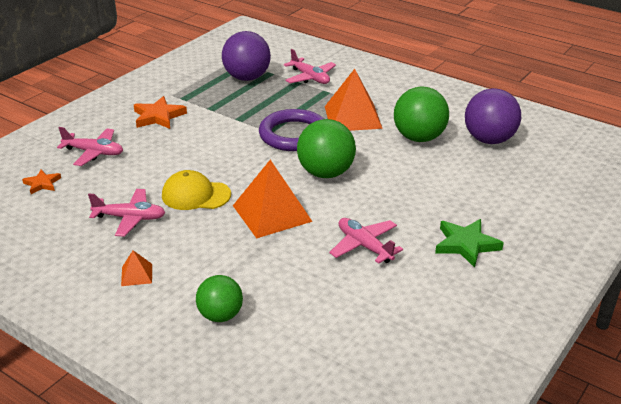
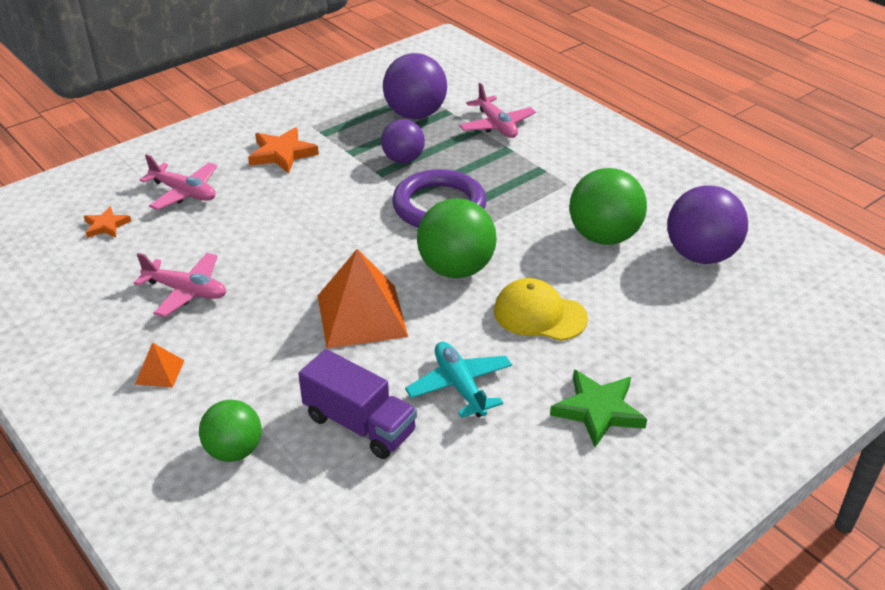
camera: 15 degrees right, 5 degrees up
(196, 195) = (279, 273): yellow cap -> yellow cap (539, 314)
(252, 108) = (403, 159): none -> purple ball
(305, 282) = (359, 424): none -> purple truck
(353, 117) = (528, 192): orange pyramid -> none
(364, 246) = (460, 386): pink plane -> turquoise plane

